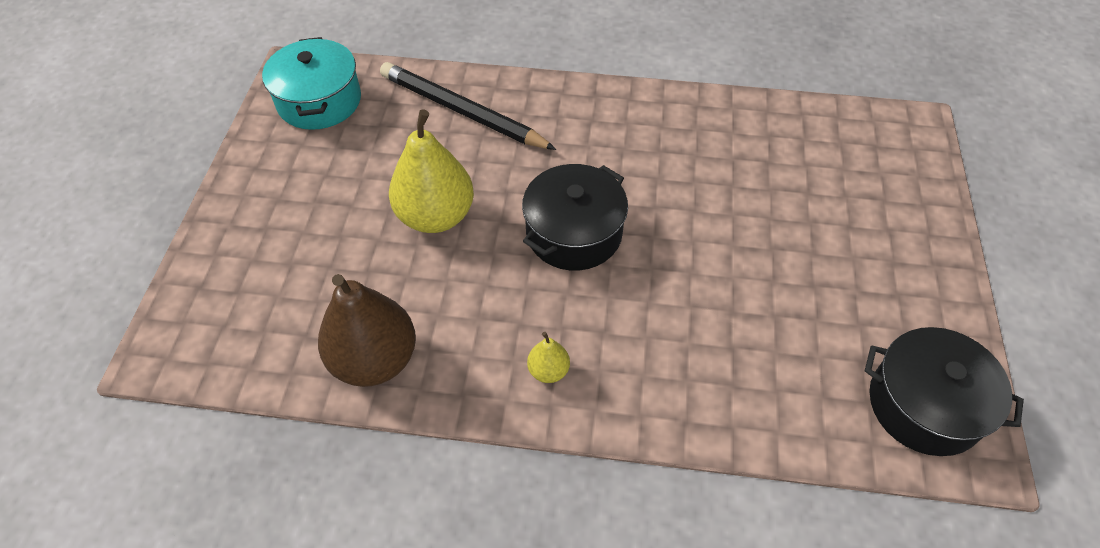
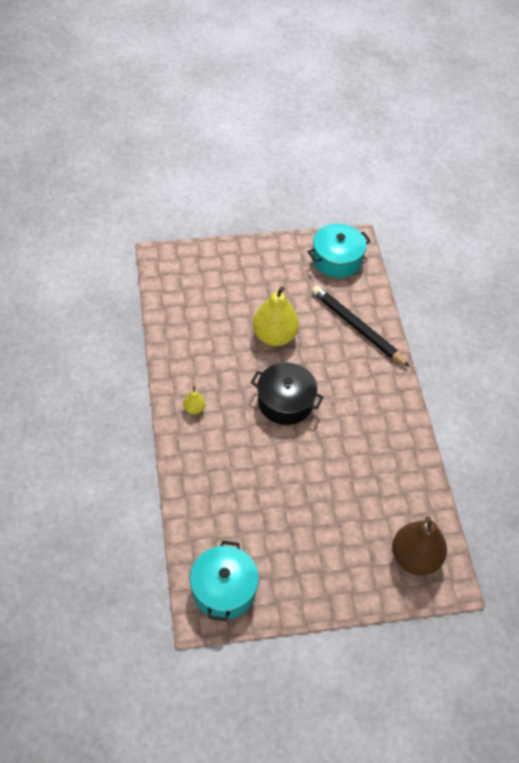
camera: 70 degrees right, 0 degrees up
(375, 360) = (179, 336): brown pear -> brown pear (415, 558)
(462, 110) = (357, 327): black pencil -> black pencil turned 60 degrees counterclockwise
(924, 405) = (224, 589): black pot -> turquoise pot

